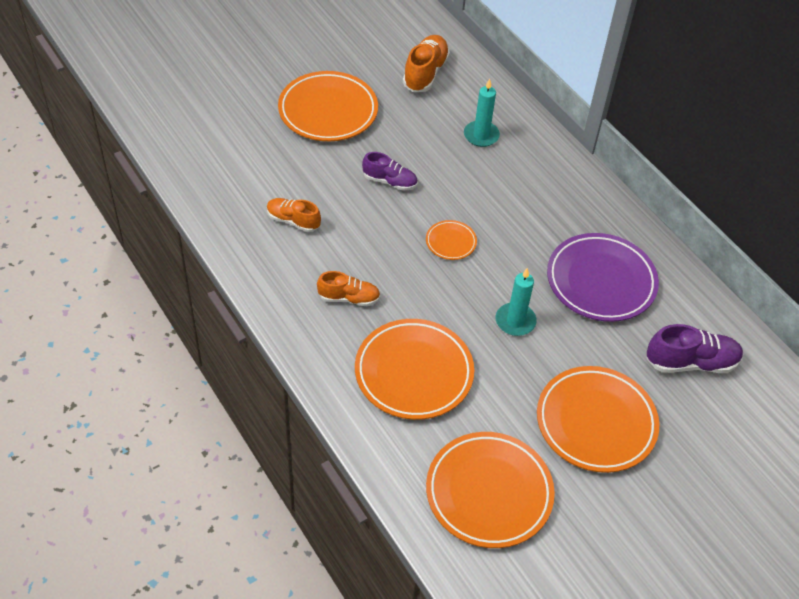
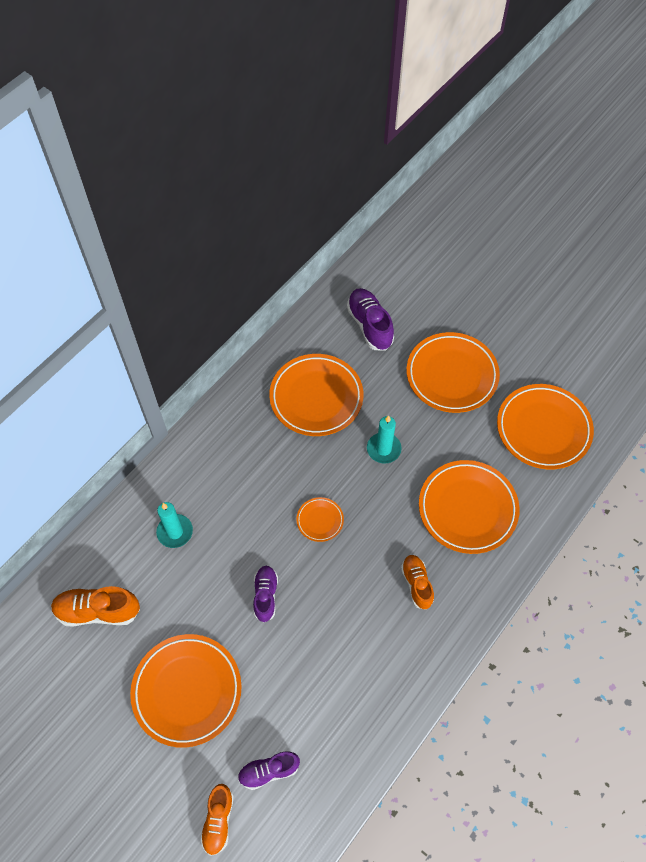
camera: 105 degrees left, 10 degrees up
(234, 144) = (269, 771): none -> purple shoe
(293, 221) = (349, 667): orange shoe -> orange shoe (218, 820)
(601, 281) = (316, 397): purple plate -> orange plate

